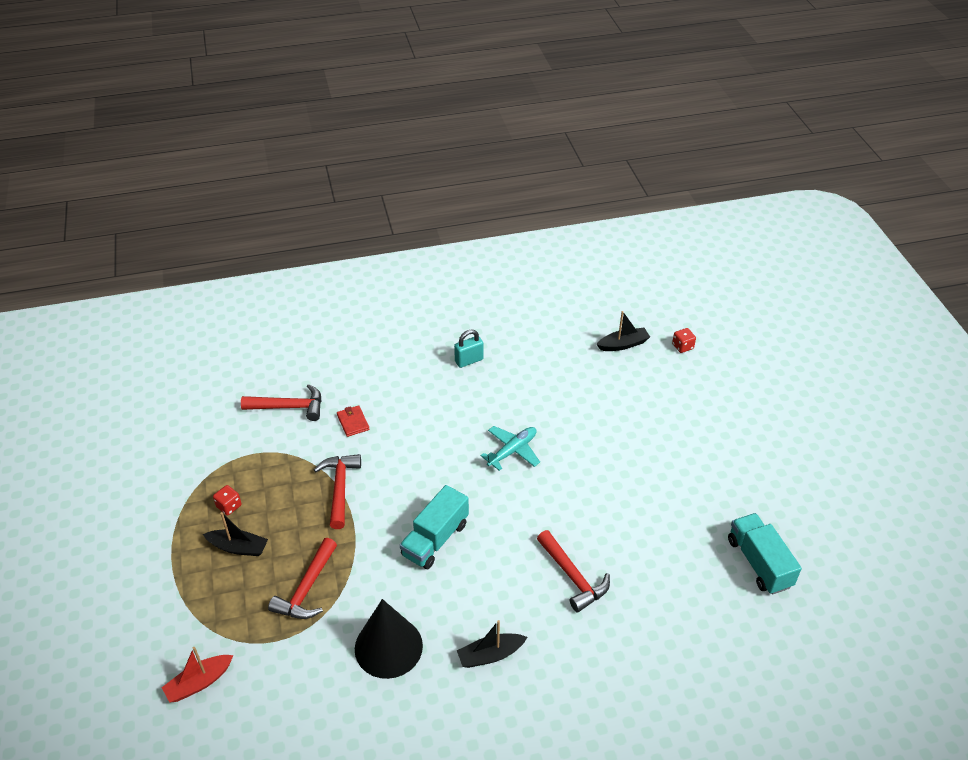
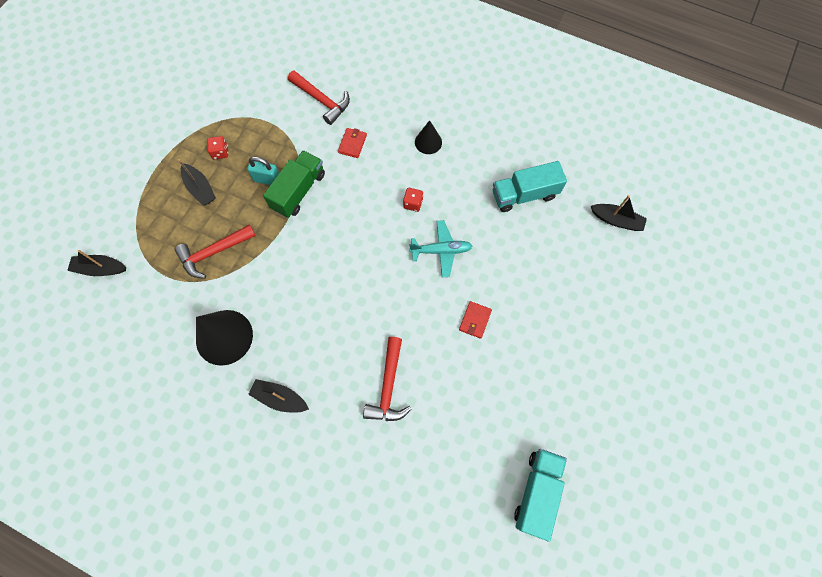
camera: 40 degrees right, 25 degrees up
(199, 683) = (100, 269): red boat -> black boat
(340, 488) = (298, 191): red hammer -> green truck
(419, 381) = (428, 142): none -> black cone
(435, 539) = (324, 280): turquoise truck -> turquoise truck (524, 195)
(469, 360) = (480, 149): turquoise padlock -> turquoise padlock (267, 179)
(591, 481) = (475, 320): none -> red wallet
(682, 346) = (666, 258): red dice -> red dice (413, 203)

